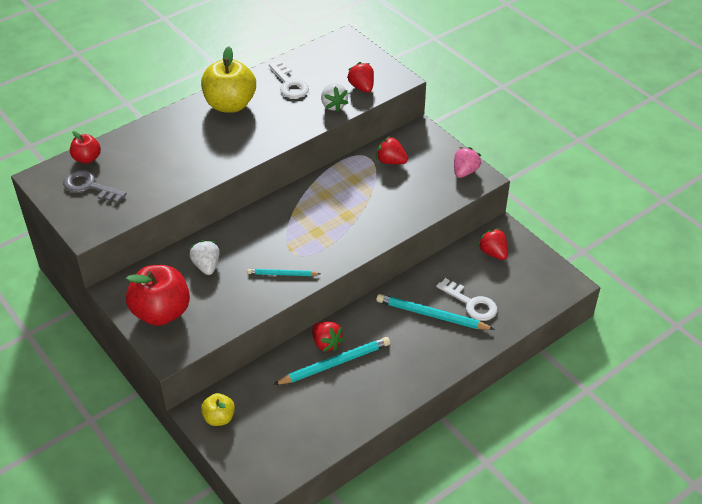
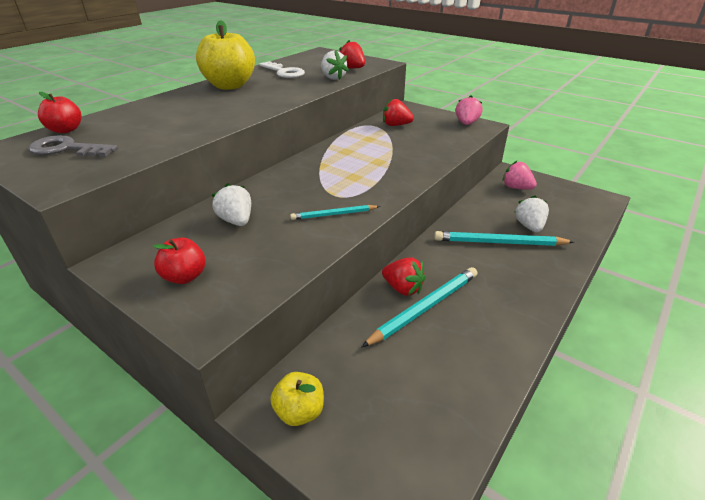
camera: 15 degrees left, 10 degrees down
(161, 312) = (185, 277): red apple -> red apple, size x0.52
(471, 303) = (529, 226): white key -> white strawberry
(493, 253) = (516, 188): red strawberry -> pink strawberry

